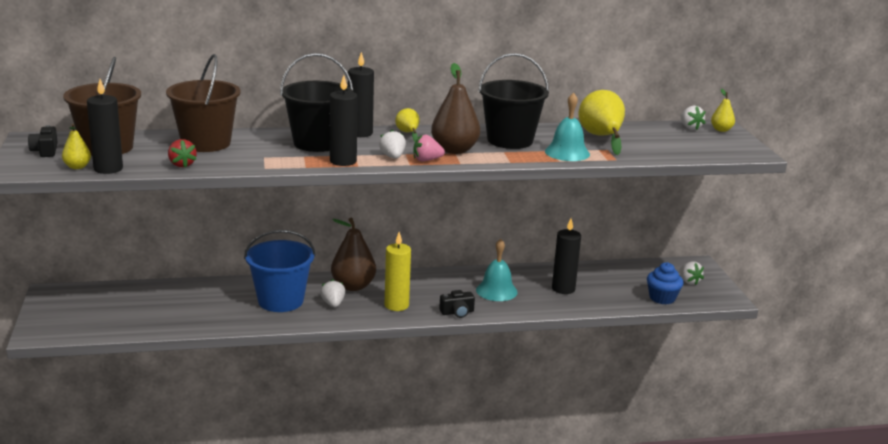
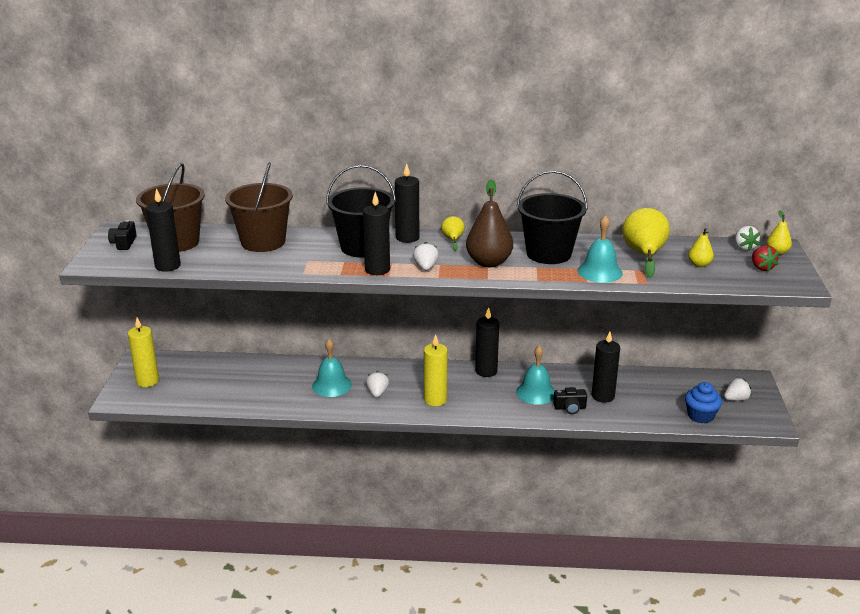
camera: 15 degrees right, 5 degrees up
(68, 313) = (147, 381): none -> yellow candle
(77, 167) = (143, 262): yellow pear -> yellow pear (699, 264)
(182, 164) = (232, 265): red strawberry -> red strawberry (761, 267)
(280, 301) = (331, 385): blue bucket -> turquoise bell
(353, 286) = (402, 375): brown pear -> none
(427, 160) = (456, 273): pink strawberry -> none
(439, 275) = (486, 371): none -> black candle
(457, 312) = (489, 413): black camera -> black camera (570, 408)
(689, 281) = (736, 399): white strawberry -> white strawberry turned 105 degrees counterclockwise

